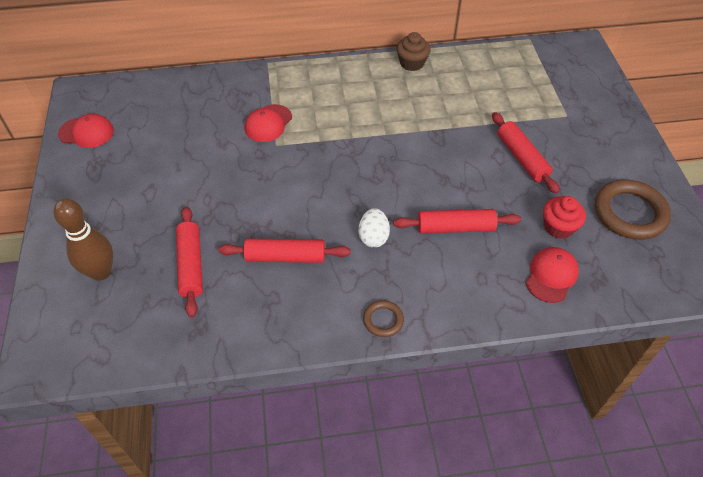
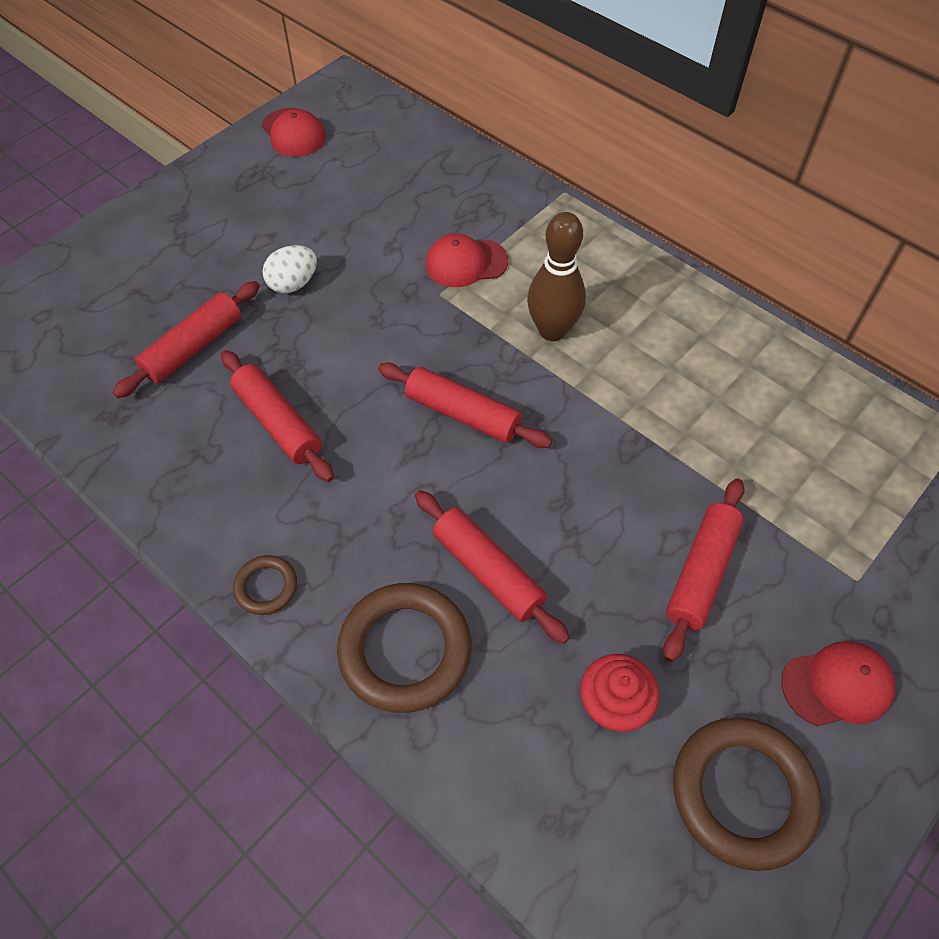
camera: 50 degrees right, 5 degrees up
(101, 272) = (123, 283): brown bowling pin -> brown bowling pin (552, 330)
(359, 182) = (462, 414): none -> red rolling pin
(373, 237) = (387, 490): white egg -> white egg (293, 284)
(412, 63) = (737, 327): brown cupcake -> none
(469, 284) = (405, 650): none -> brown ring
(551, 276) = (511, 749): red cap -> red cap (837, 685)

